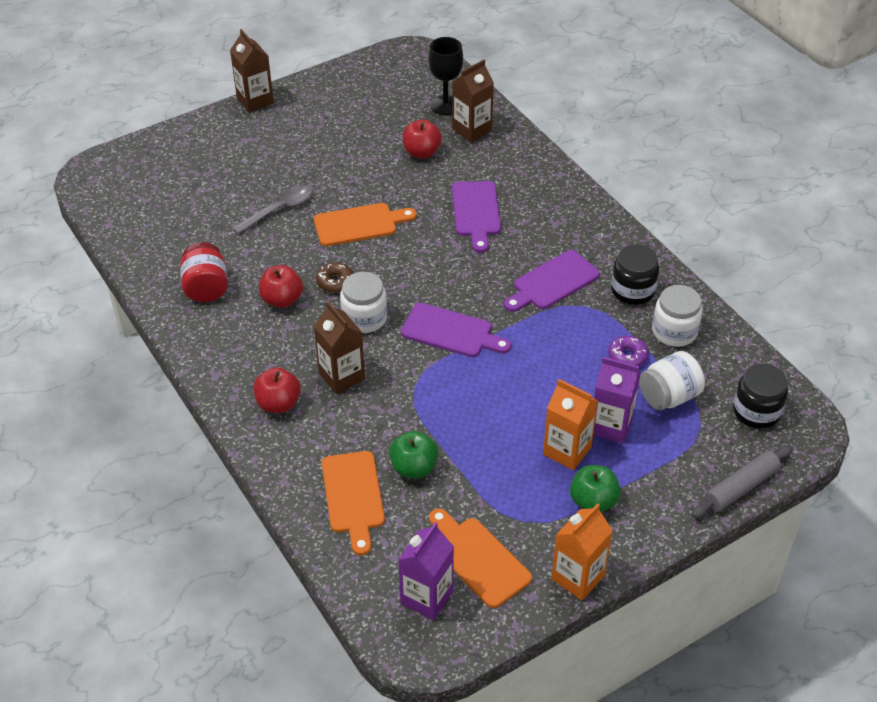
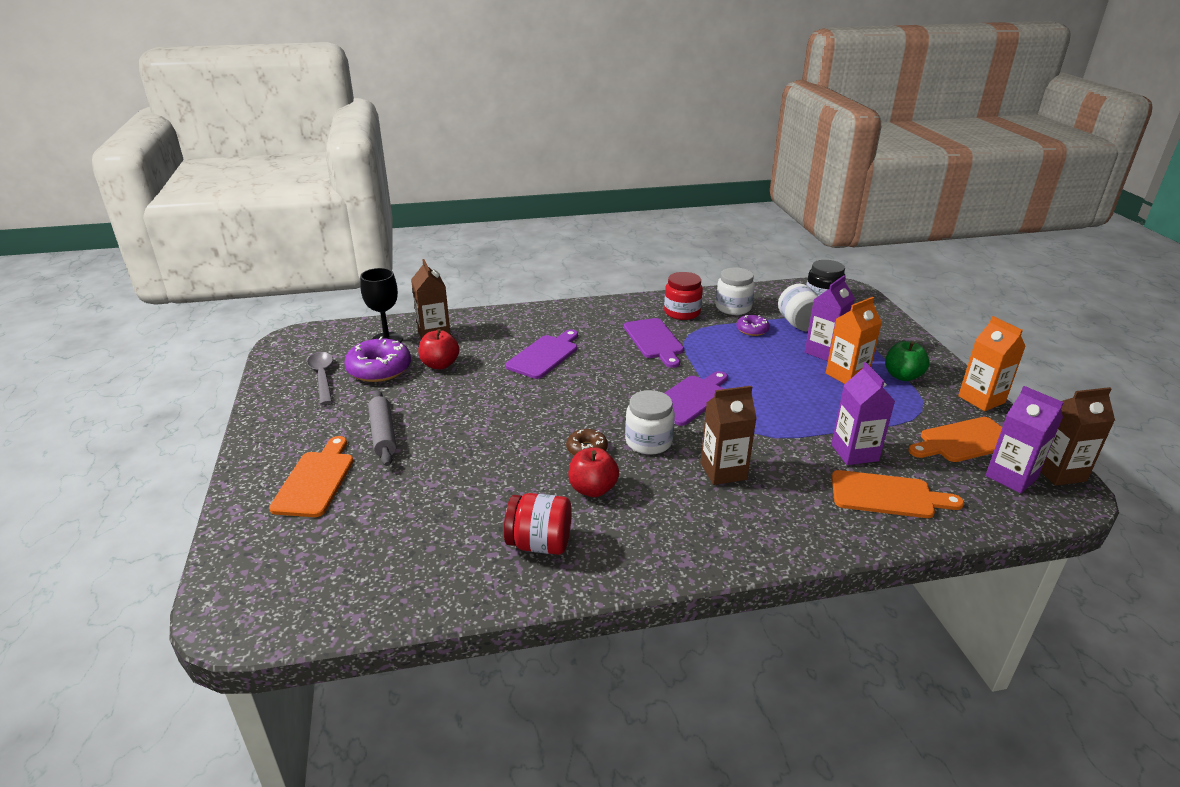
camera: 70 degrees left, 15 degrees down
(255, 100) = (247, 447): brown carton -> brown carton (1058, 472)
(278, 403) = (748, 521): red apple -> none
(279, 209) = (448, 464): grey spoon -> grey spoon (322, 377)
(359, 224) = (513, 418): orange cutting board -> orange cutting board (315, 480)
(394, 120) = (379, 369): none -> purple donut
(414, 468) = (854, 453): green apple -> purple carton
(476, 212) = (544, 355): purple cutting board -> purple cutting board turned 75 degrees counterclockwise
(632, 290) = (682, 312): black jar -> red jar
(741, 487) = (893, 320): grey rolling pin -> grey rolling pin (383, 434)

